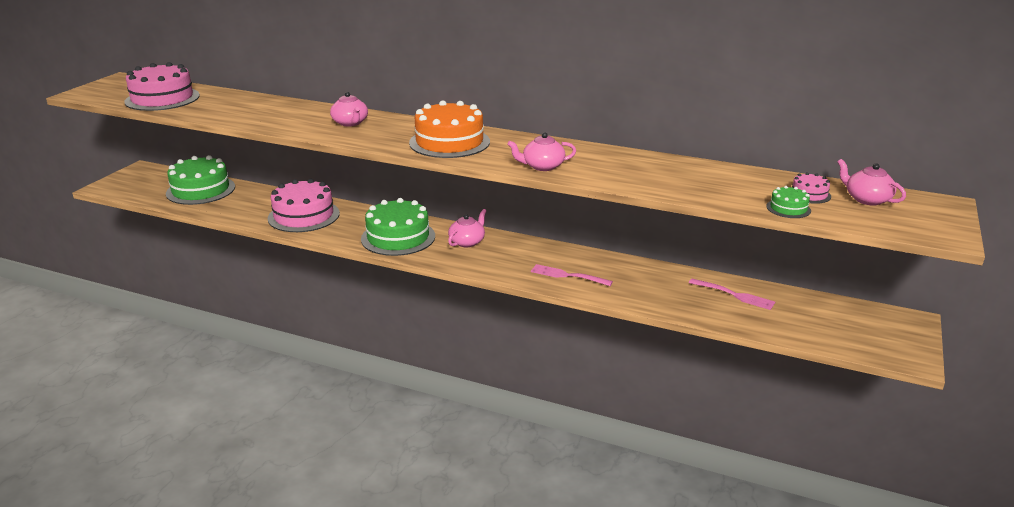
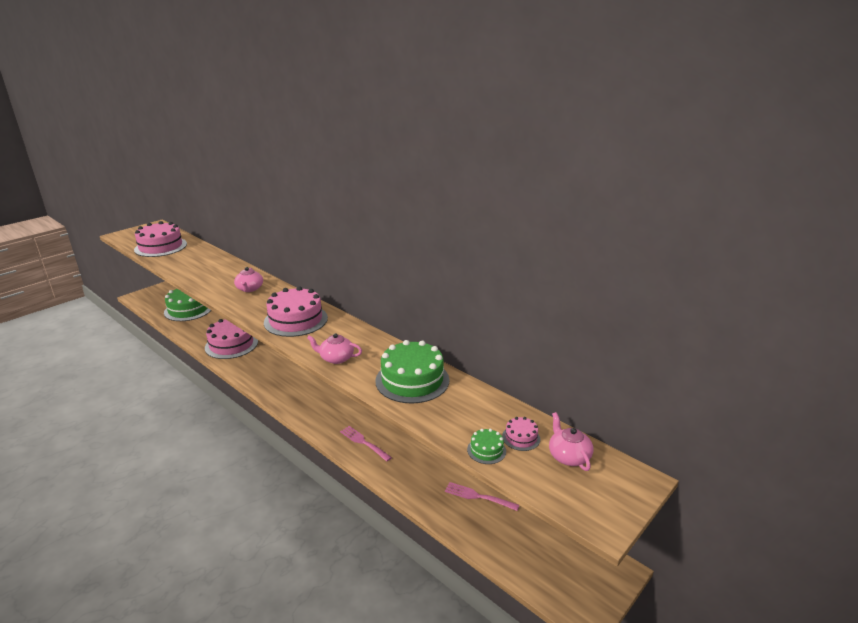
camera: 20 degrees right, 0 degrees up
(398, 237) = (275, 377): green cake -> green cake (412, 380)
(449, 142) = (296, 320): orange cake -> pink cake
(467, 242) = (318, 392): pink teapot -> none
(733, 295) = (479, 497): pink fork -> pink fork turned 150 degrees clockwise

